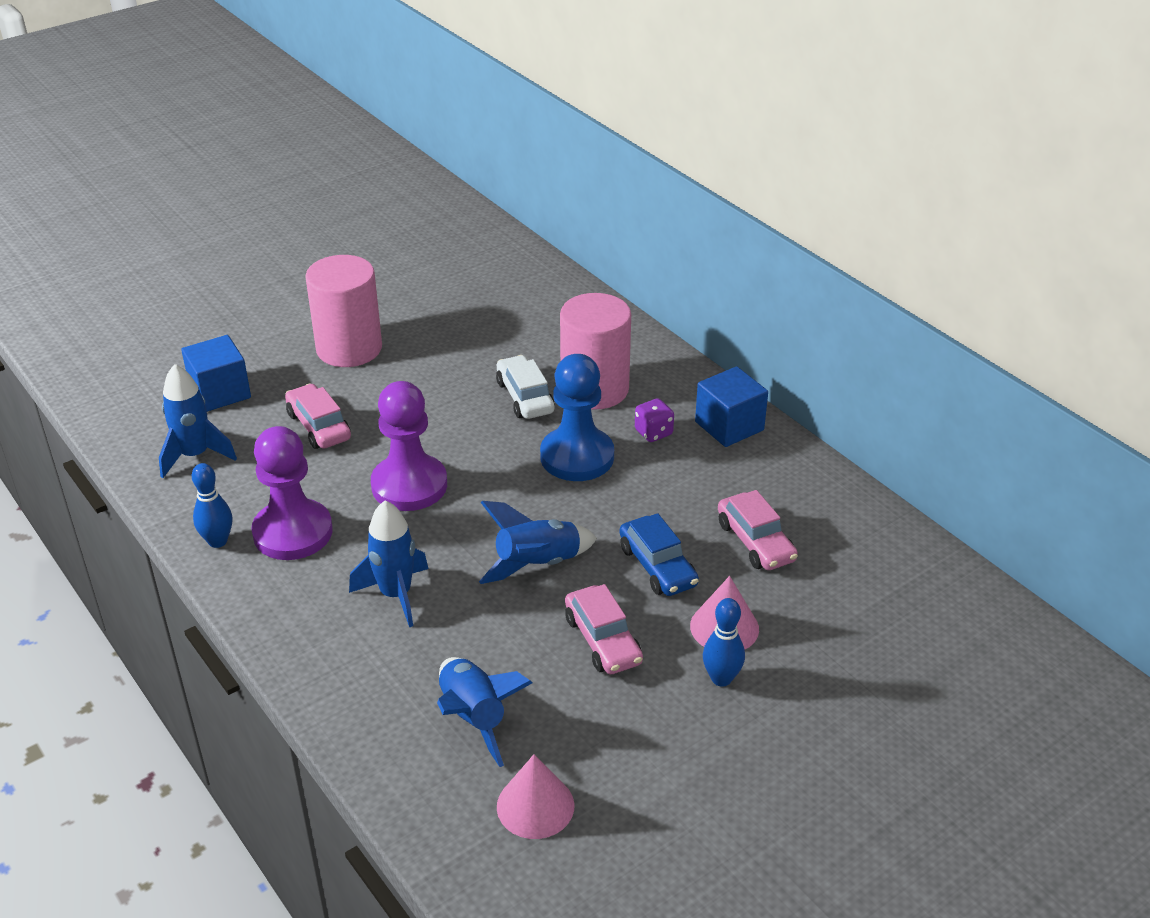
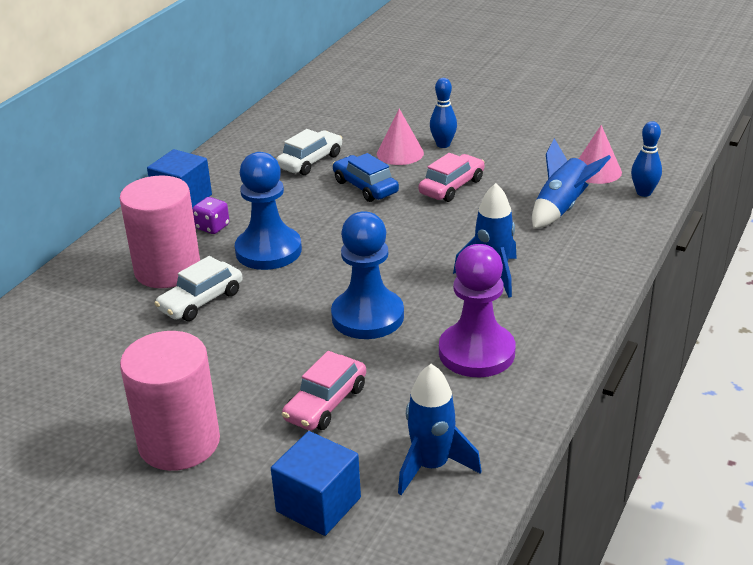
camera: 115 degrees left, 5 degrees down
(217, 541) = (525, 389): blue bowling pin -> blue bowling pin (644, 193)
(409, 485) = (367, 316): purple pawn -> blue pawn
(537, 564) = (405, 230): blue rocket -> none
(657, 566) = (365, 187): blue car -> blue car turned 75 degrees counterclockwise
(755, 542) = (310, 161): pink car -> white car

